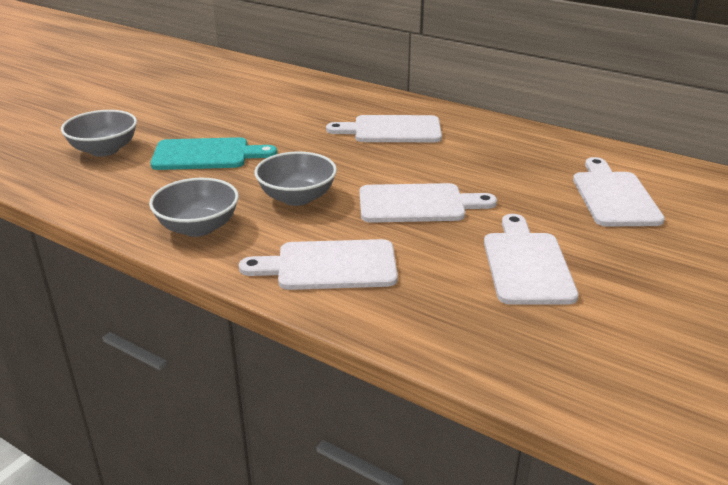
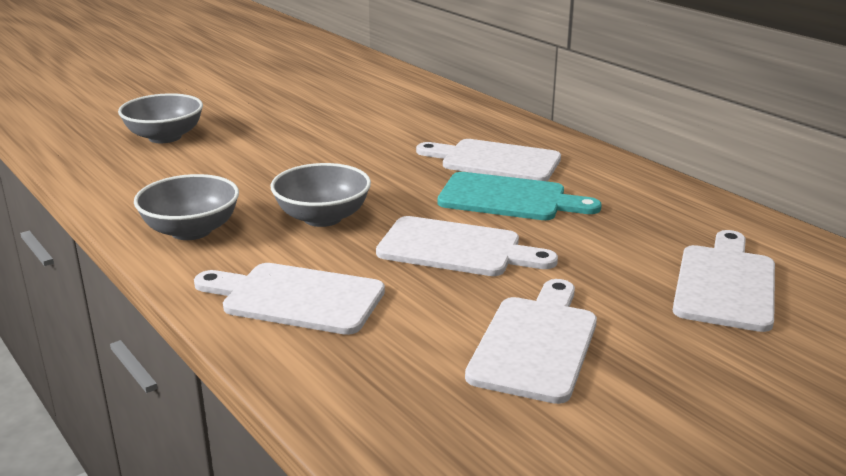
camera: 20 degrees right, 5 degrees down
(206, 155) = (263, 157): turquoise cutting board -> turquoise cutting board (509, 198)

